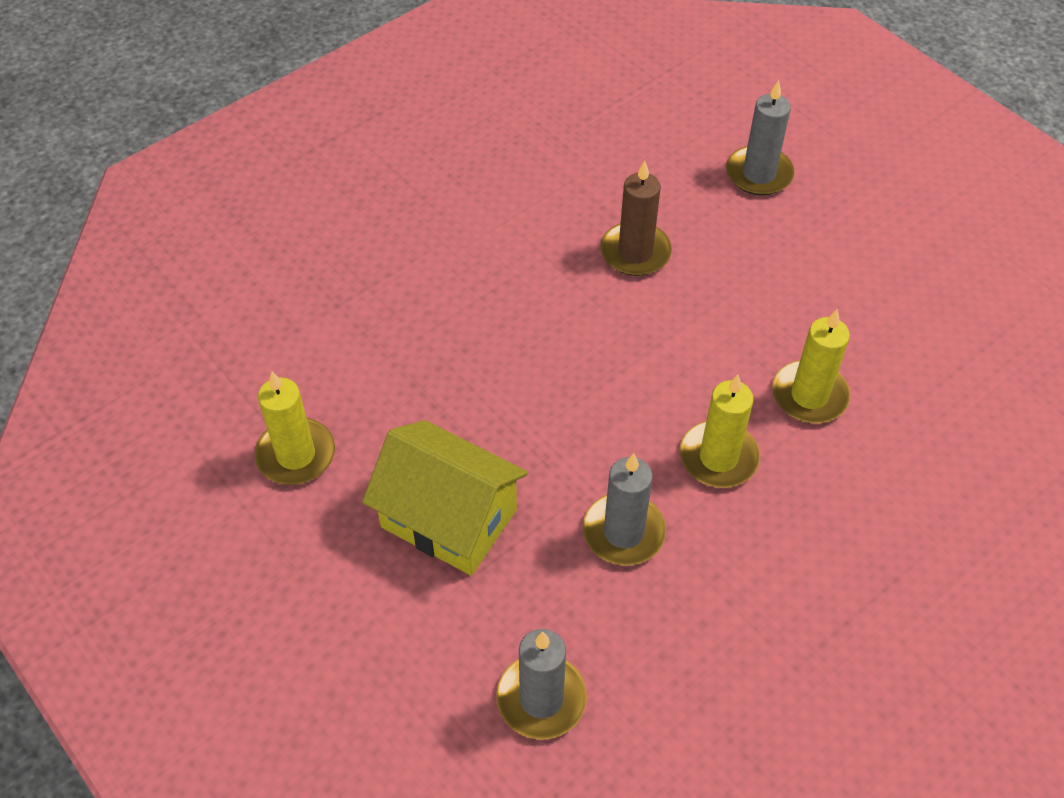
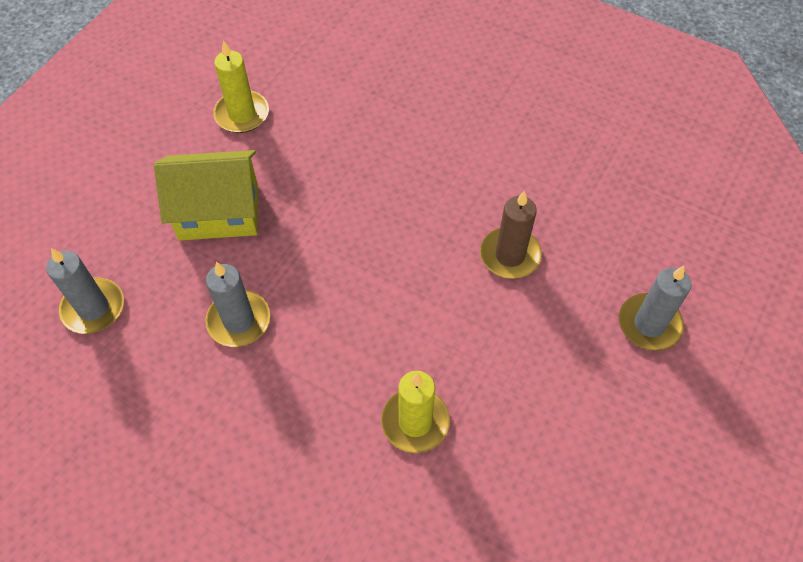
camera: 70 degrees right, 5 degrees up
(449, 518) = (218, 212): yellow house -> yellow house turned 75 degrees clockwise
(718, 457) = (327, 368): yellow candle -> none

